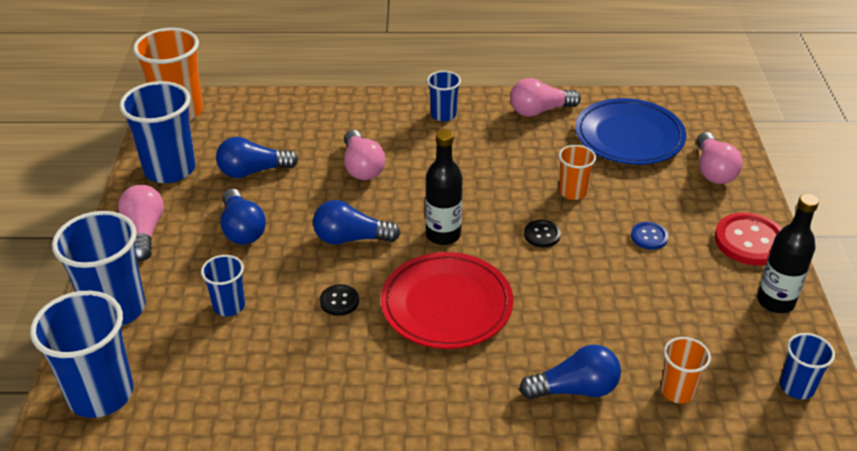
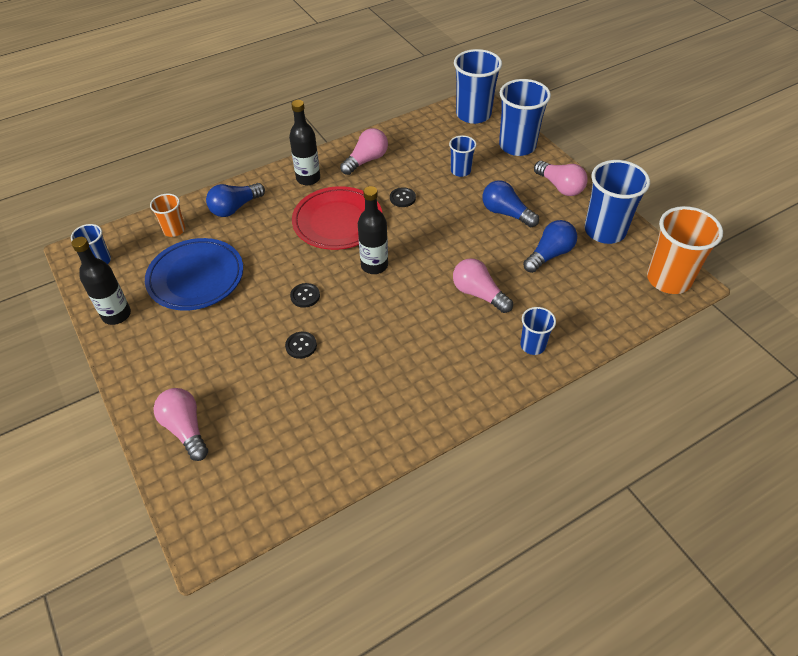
camera: 150 degrees right, 10 degrees up
(351, 239) = (432, 237): blue light bulb -> none
(441, 392) = (308, 178): none -> black bottle
(443, 115) = (463, 380): blue cup -> blue cup (532, 345)
(540, 111) = (380, 431): pink light bulb -> pink light bulb (366, 160)
(572, 192) = (301, 346): orange cup -> black button
(629, 137) = (278, 437): blue plate -> blue plate (196, 277)
(649, 237) = (223, 329): blue button -> none
(749, 241) = (141, 361): red button -> none

